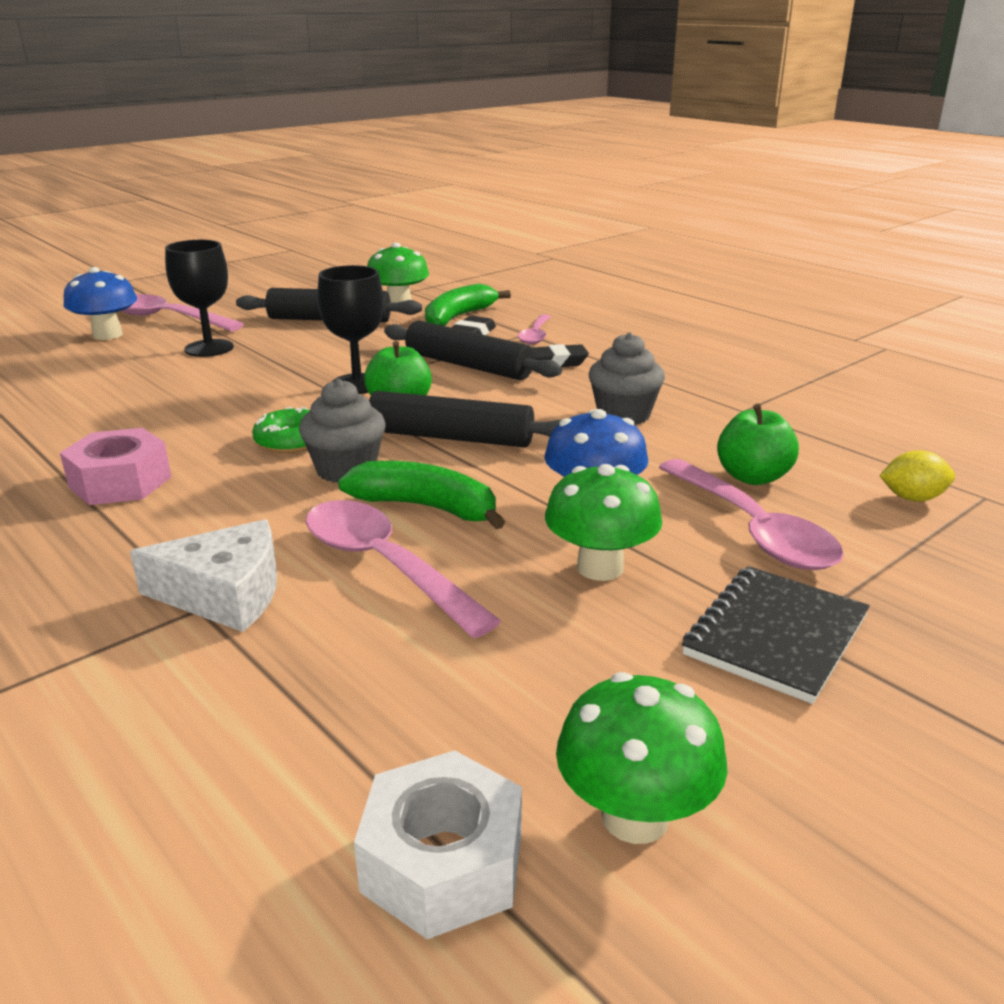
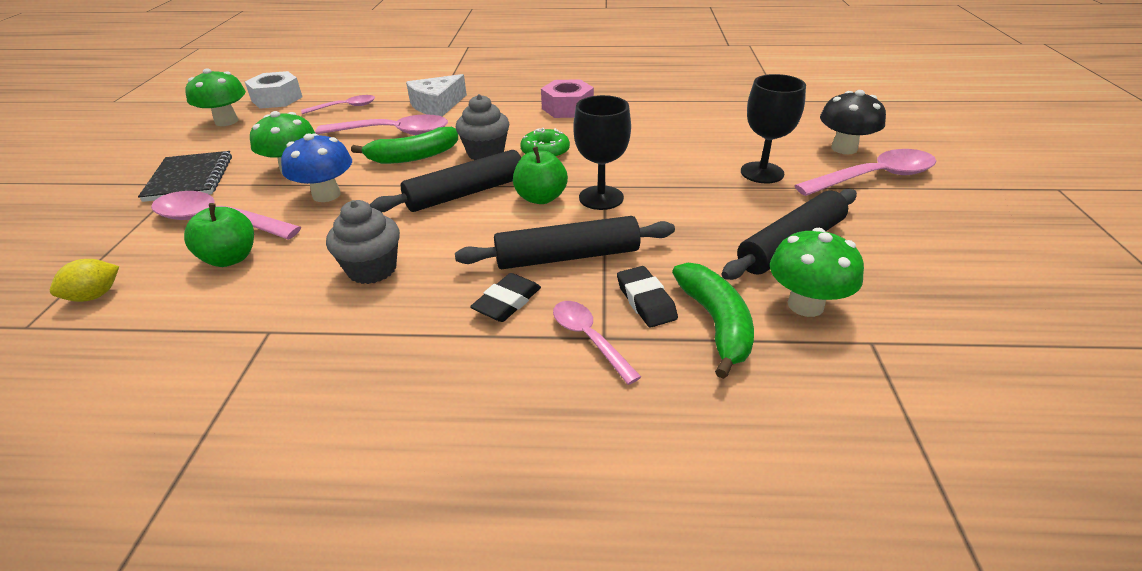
camera: 135 degrees right, 10 degrees up
(107, 335) = (844, 148): blue mushroom -> black mushroom
(354, 697) = (345, 107): none -> pink spoon

